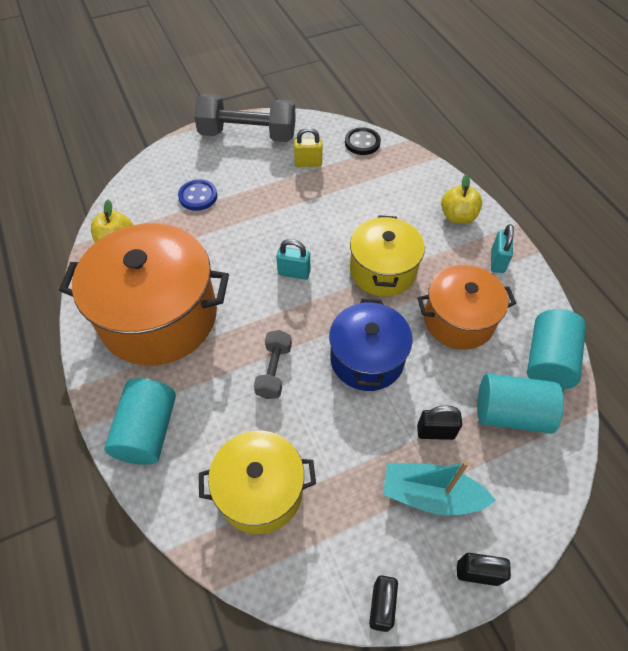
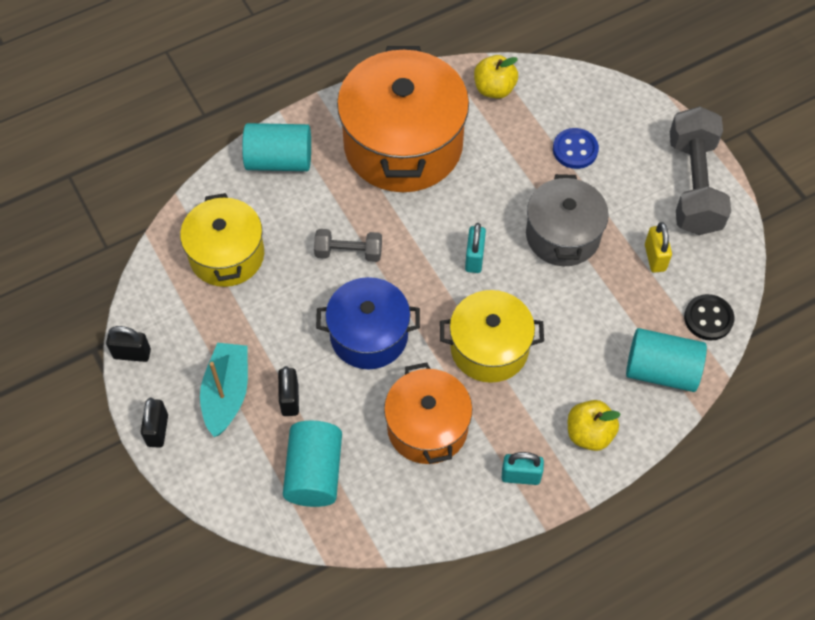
camera: 85 degrees right, 5 degrees up
(280, 213) = (563, 235): none -> grey pot
(548, 361) = (381, 518): turquoise cylinder -> turquoise cylinder (661, 370)

